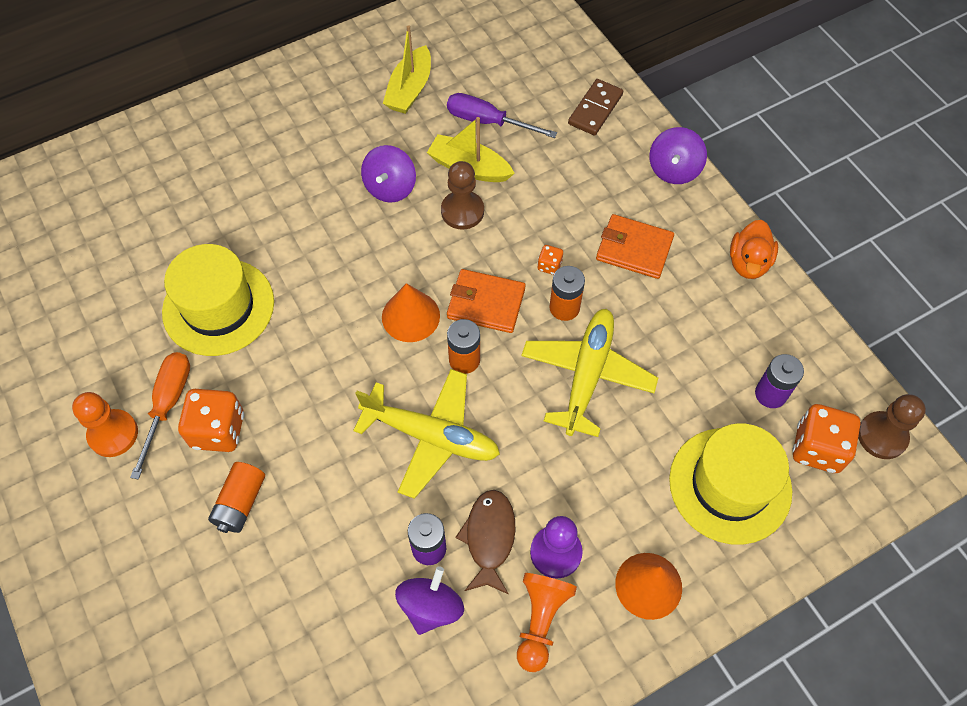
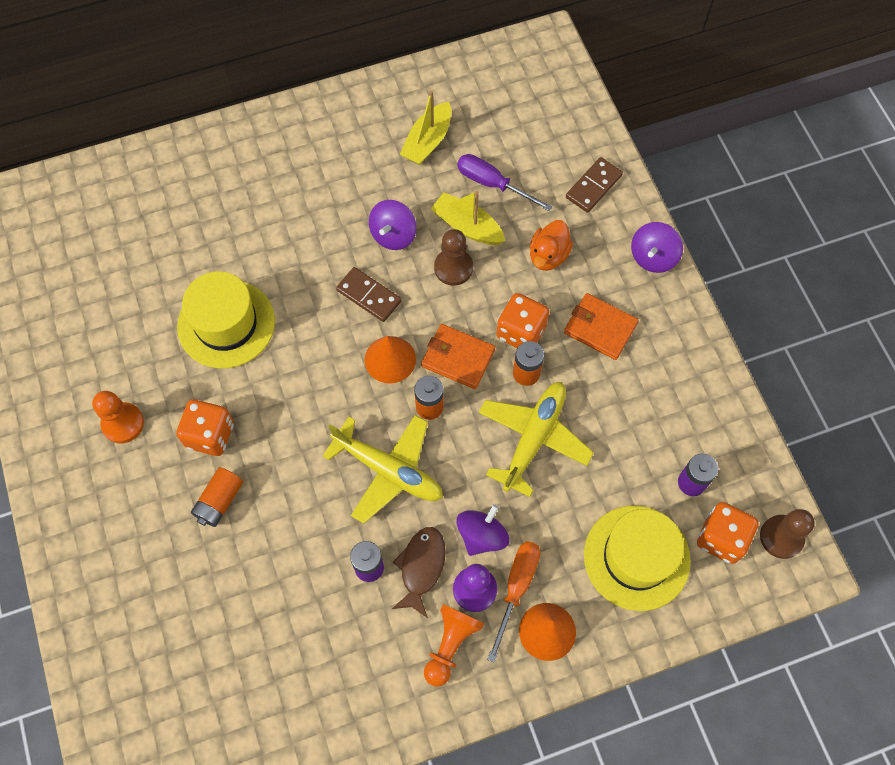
camera: 10 degrees right, 5 degrees up
(168, 405) = (171, 405): orange screwdriver -> orange screwdriver (516, 588)
(375, 253) = (369, 296): none -> brown domino
(431, 607) = (362, 617): purple spinning top -> purple spinning top (482, 536)
(549, 266) = (521, 332): orange dice -> orange dice, size x2.12
(748, 262) = (701, 357): orange duck -> orange duck (548, 256)

